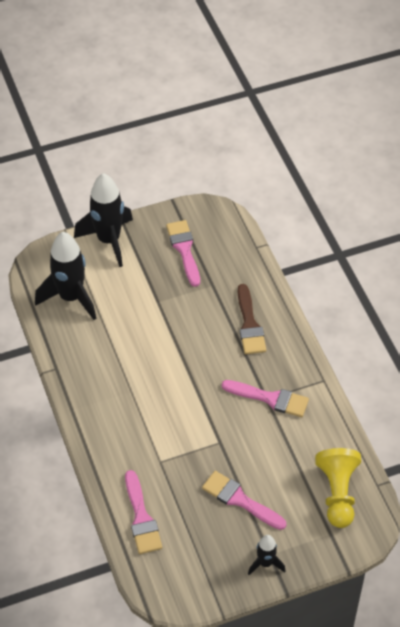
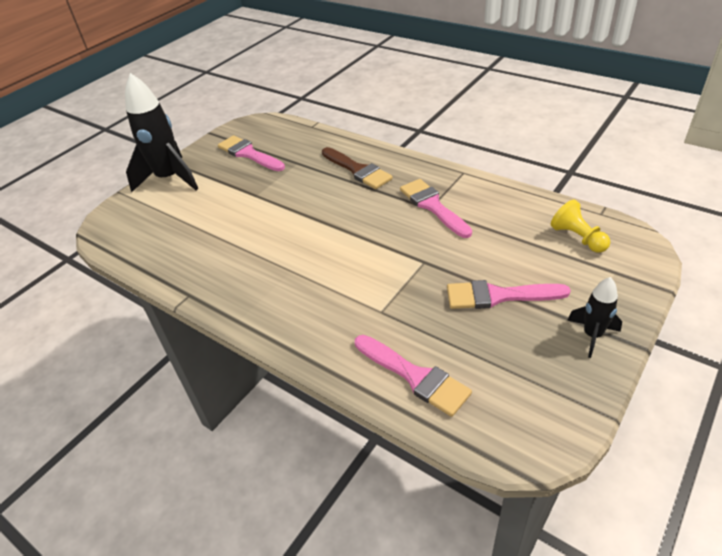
camera: 30 degrees left, 10 degrees down
(71, 297) = (162, 233): black rocket -> none
(270, 398) = (433, 206): pink brush -> pink brush turned 105 degrees counterclockwise
(337, 493) = (578, 238): yellow pawn -> yellow pawn, size x0.64

